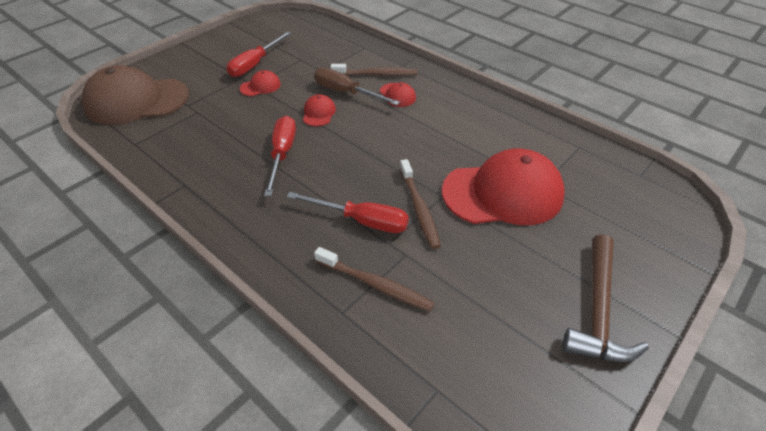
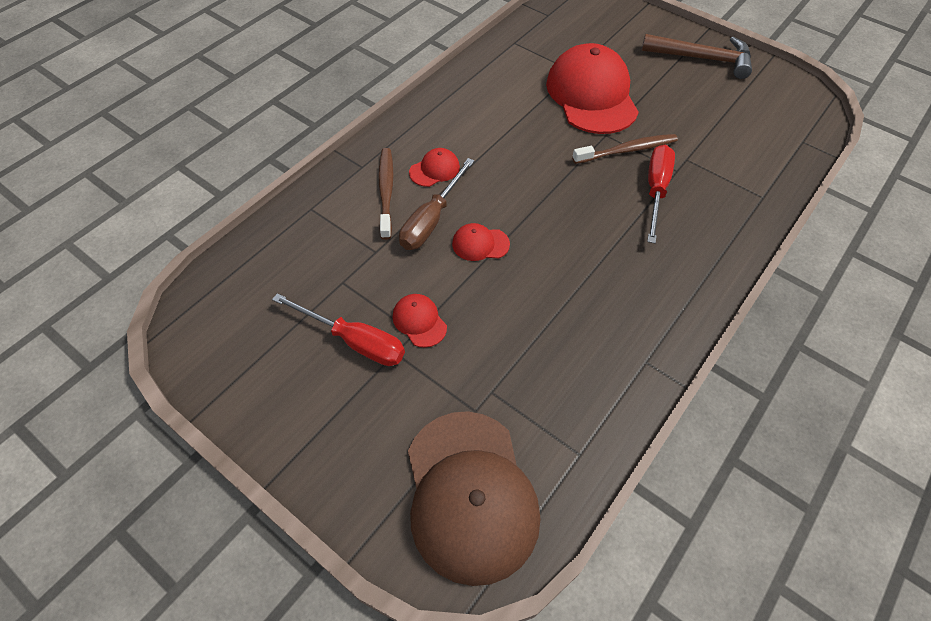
camera: 95 degrees left, 10 degrees up
(282, 154) = (569, 270): red screwdriver -> none
(375, 284) = (727, 177): brown toothbrush -> none

